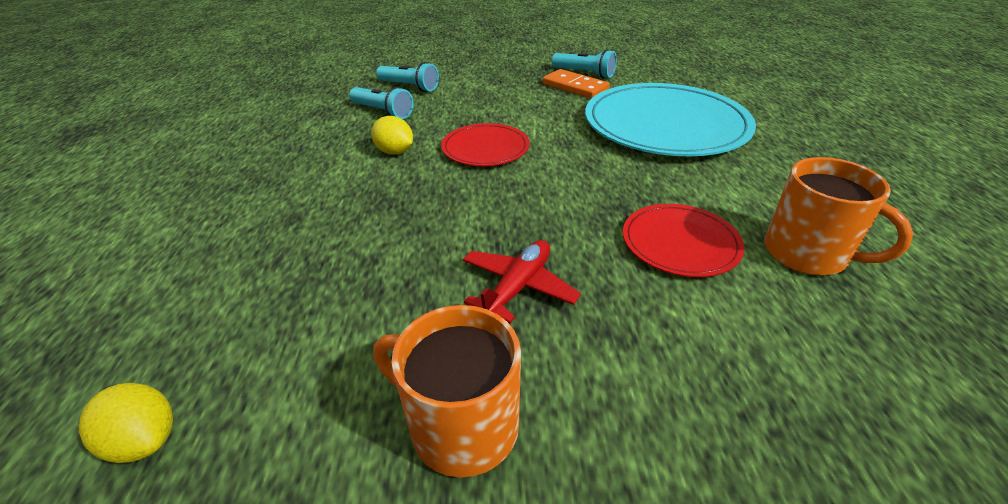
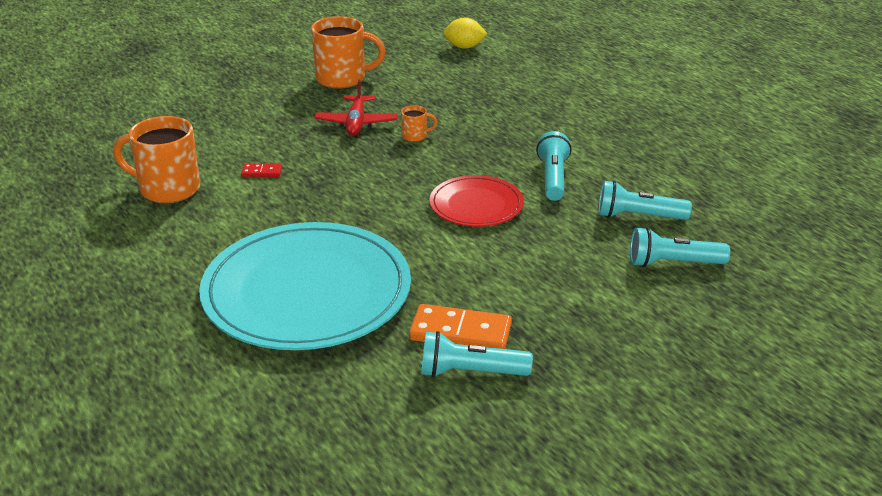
camera: 150 degrees right, 5 degrees down
(395, 152) = (553, 178): yellow lemon -> turquoise flashlight
(463, 238) = (415, 136): none -> orange mug
(680, 243) = (262, 172): red plate -> red domino

